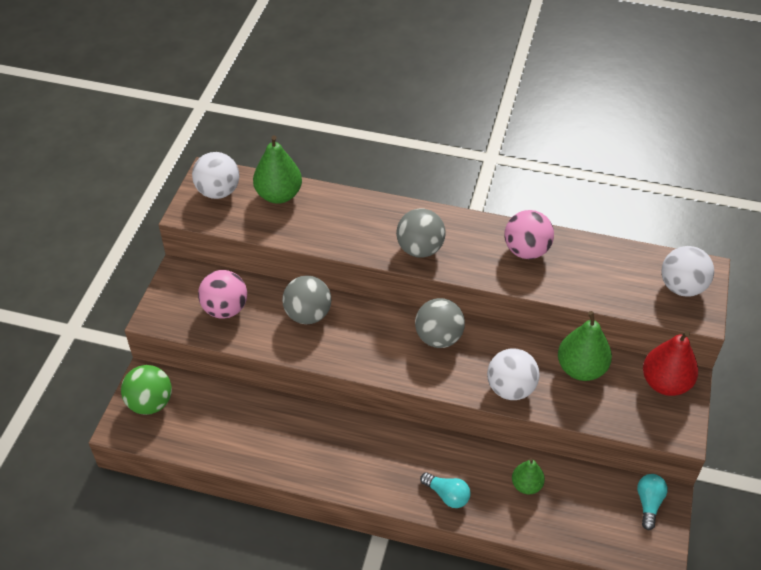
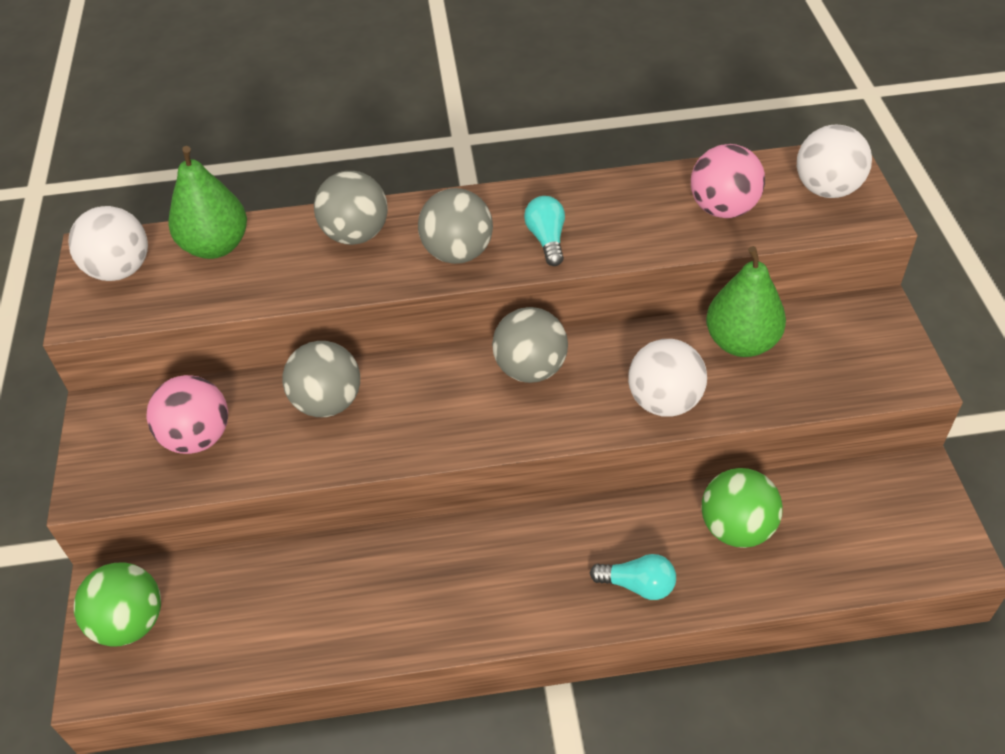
camera: 20 degrees left, 0 degrees up
(364, 215) = (356, 234): none -> grey ball
(526, 250) = (604, 209): pink ball -> pink ball (723, 208)
(526, 485) = (736, 528): green pear -> green ball
(648, 503) = (904, 490): turquoise light bulb -> turquoise light bulb (547, 239)
(665, 383) = (856, 323): red pear -> none

